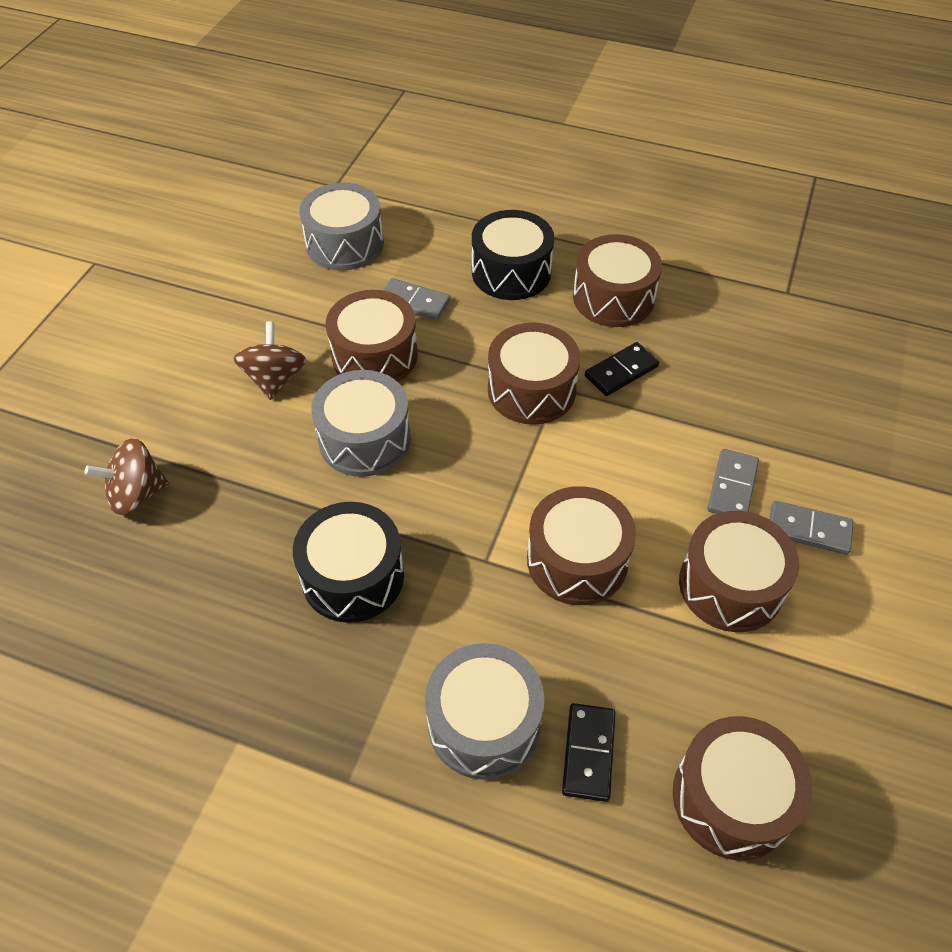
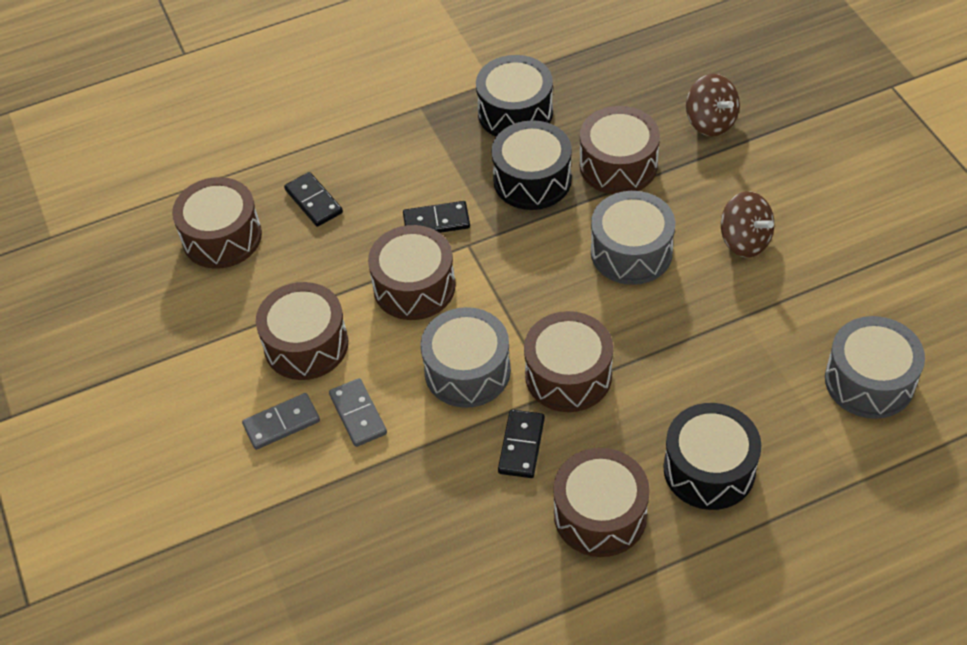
camera: 140 degrees right, 0 degrees up
(137, 494) = (710, 122): brown spinning top -> brown spinning top turned 120 degrees clockwise
(269, 672) = (515, 112): none -> black drum
(374, 355) = (707, 310): brown drum -> brown drum (618, 165)
(414, 302) = (742, 375): grey domino -> none
(484, 723) = (381, 174): grey drum -> grey drum (467, 371)
(488, 611) = (436, 221): none -> black domino

